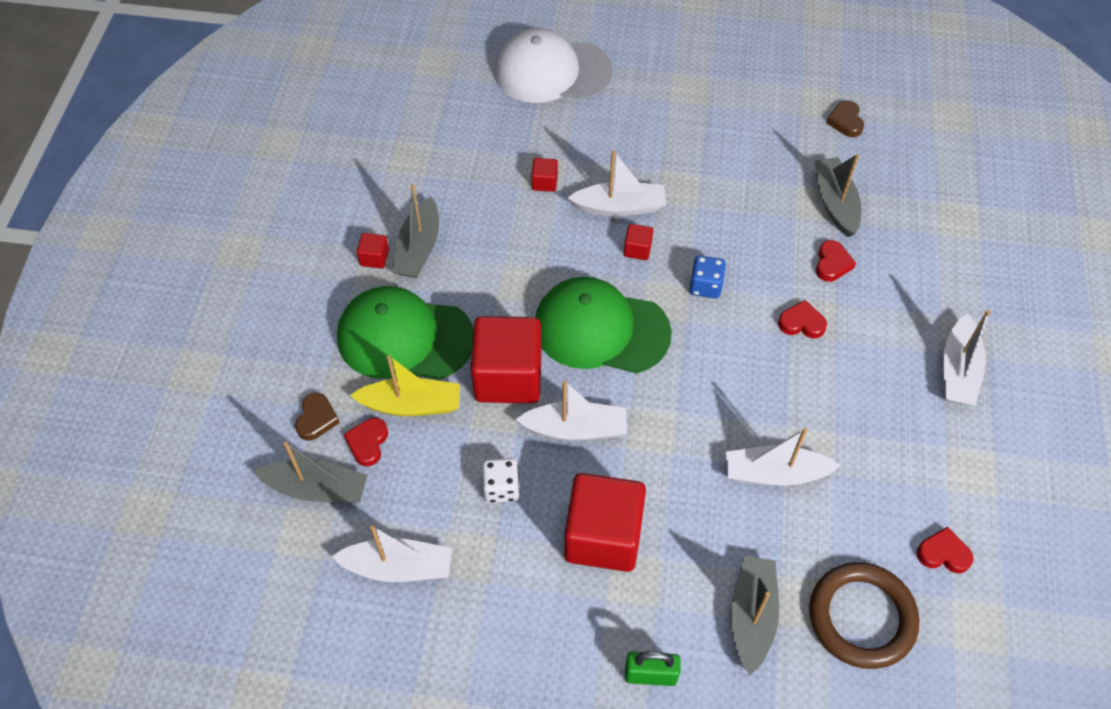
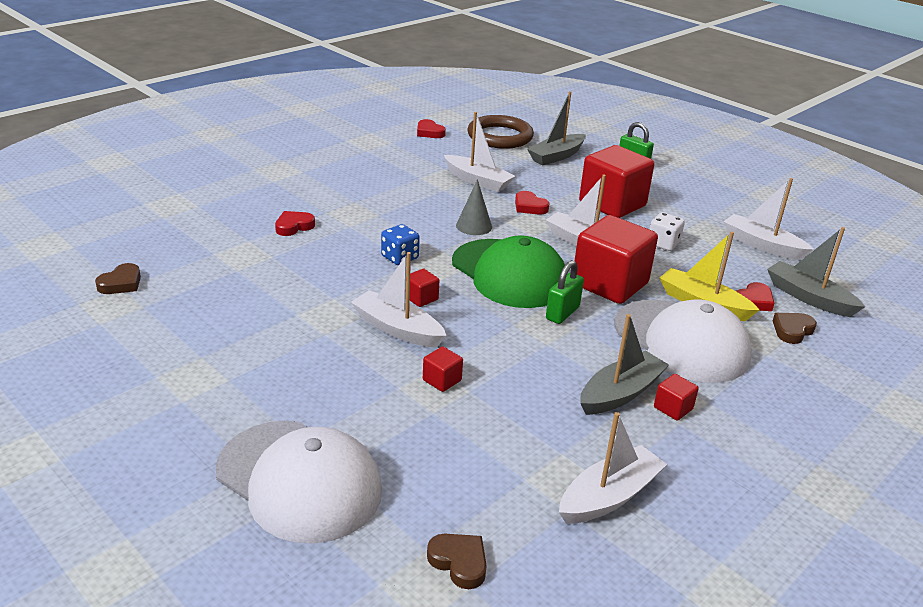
camera: 145 degrees left, 25 degrees down
(404, 338) = (681, 341): green cap -> white cap
(429, 81) = (459, 562): none -> brown heart
(519, 307) = (562, 313): none -> green padlock
(695, 380) = (474, 226): none -> grey cone
(801, 323) = (364, 215): red heart -> red heart (529, 207)
(835, 203) = (230, 249): grey boat -> none
(958, 370) = (308, 164): white boat -> white boat (609, 496)

